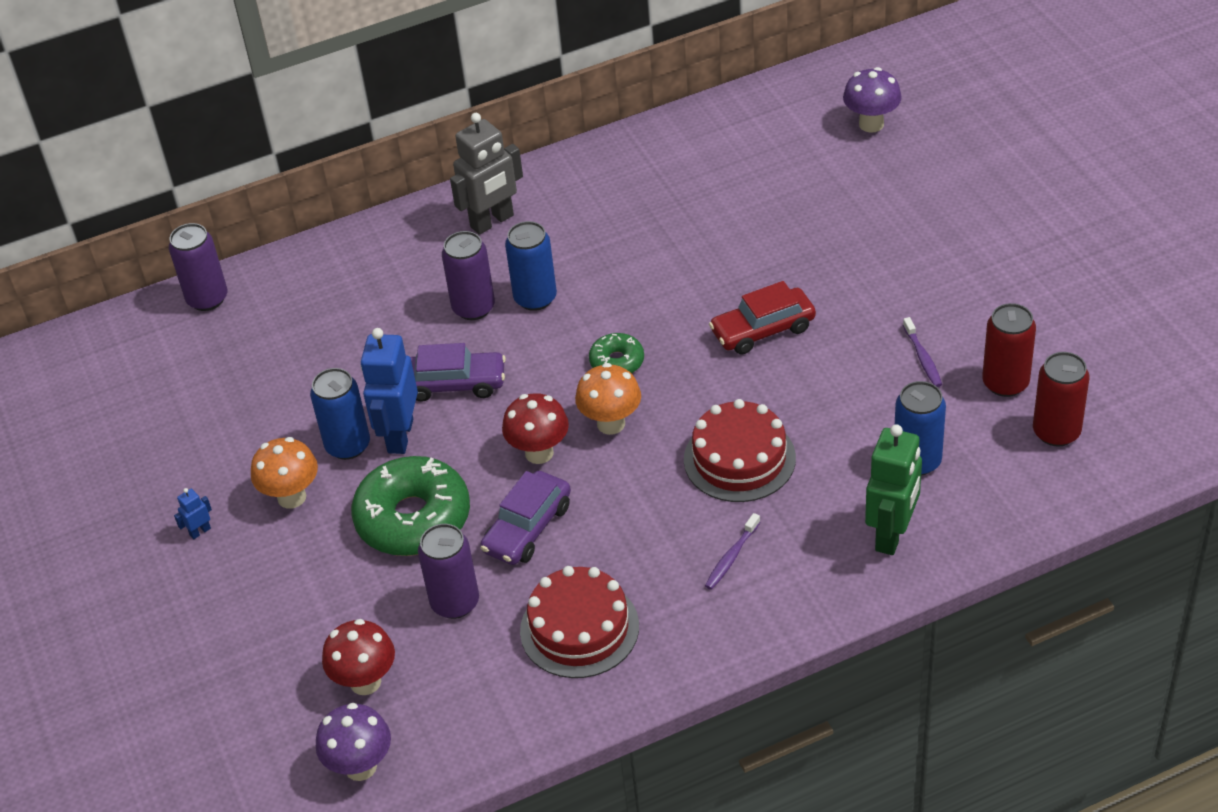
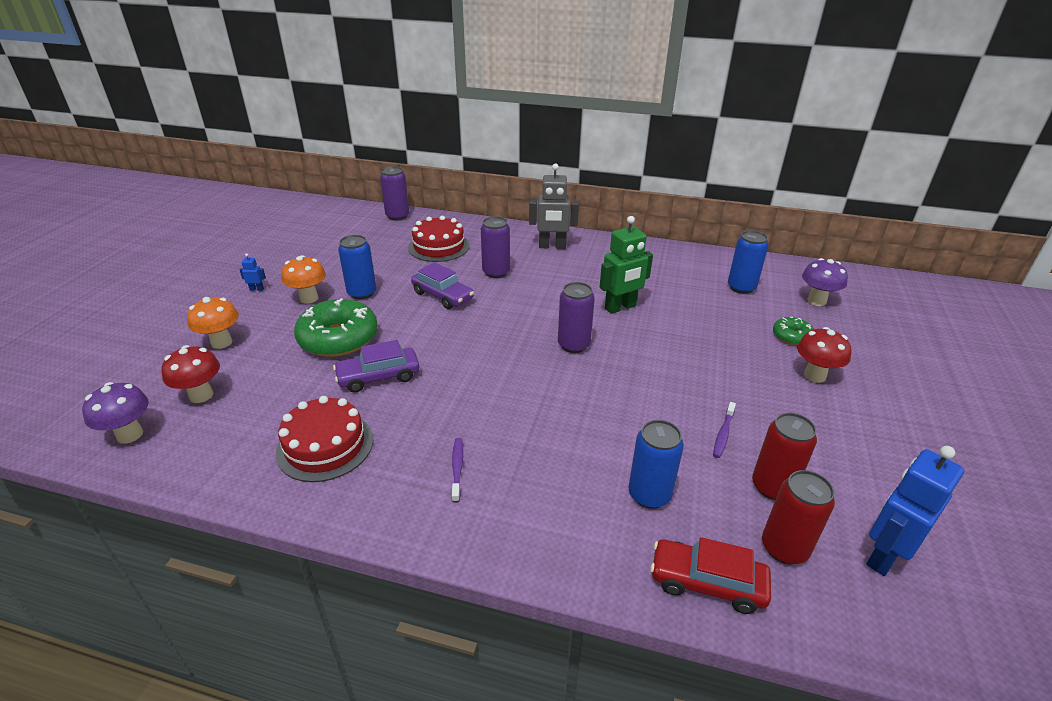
camera: 35 degrees right, 10 degrees down
(399, 436) = (388, 302): blue robot -> blue robot (884, 555)
(455, 602) = (294, 388): purple can -> purple can (573, 345)
(535, 298) = (529, 283): blue can -> blue can (741, 287)
(539, 453) = (436, 346): red mushroom -> red mushroom (814, 375)
(611, 424) = (489, 355): orange mushroom -> orange mushroom (221, 342)
(617, 362) = (532, 330): green donut -> green donut (791, 336)
(731, 557) = (457, 468): purple toothbrush -> purple toothbrush turned 105 degrees clockwise
(739, 459) = (534, 417): red cake -> red cake (439, 246)
(763, 330) = (632, 360): red car -> red car (707, 582)
(892, 535) = (575, 531): green robot -> green robot (620, 307)

